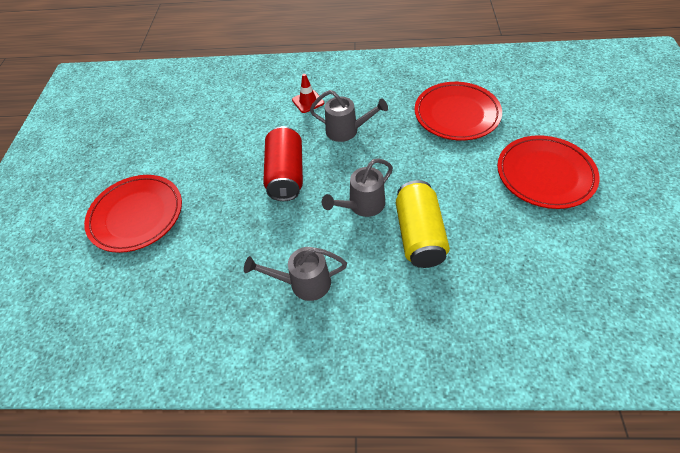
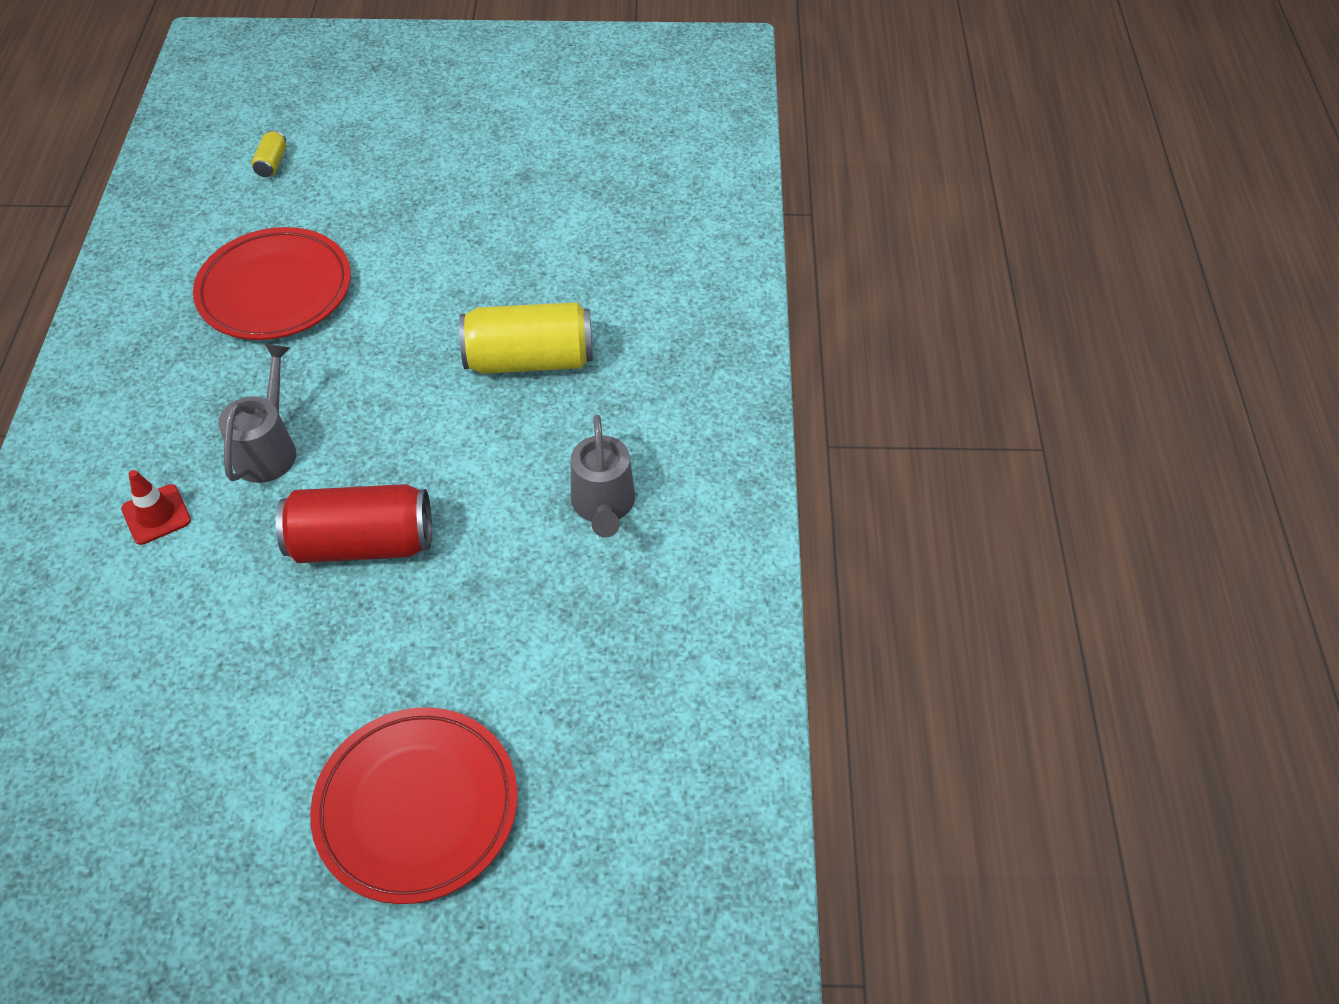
camera: 95 degrees left, 0 degrees up
(362, 205) = (459, 428): grey watering can -> none
(545, 175) = (439, 208): red plate -> none
(558, 96) = (272, 163): none -> yellow can

